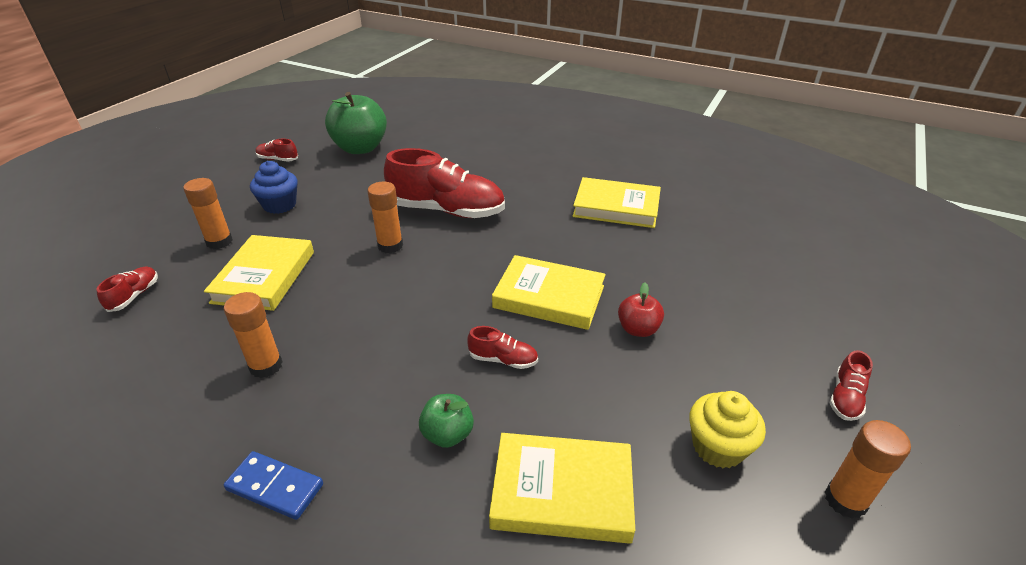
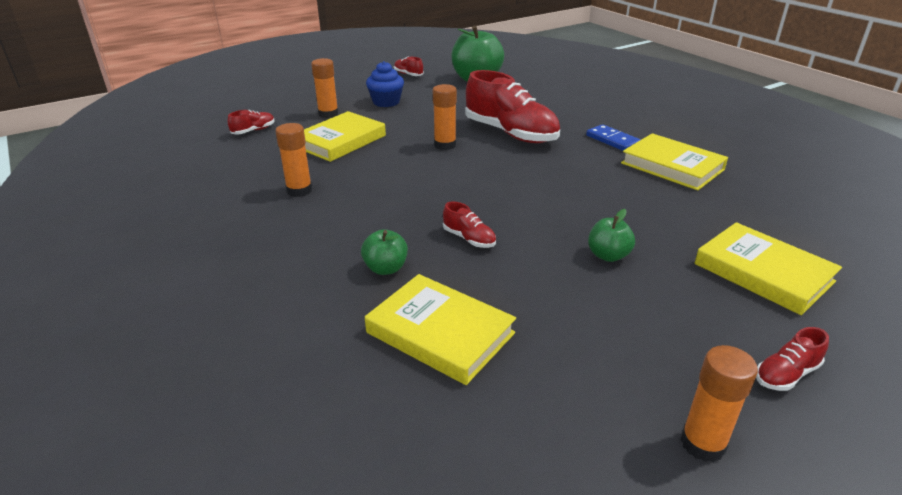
camera: 30 degrees right, 5 degrees down
(275, 487) = (250, 256): blue domino -> blue domino (612, 140)
(549, 297) = (546, 211): yellow book -> yellow book (763, 273)
(638, 329) = (608, 255): red apple -> green apple
(718, 447) = (606, 358): yellow cupcake -> none

